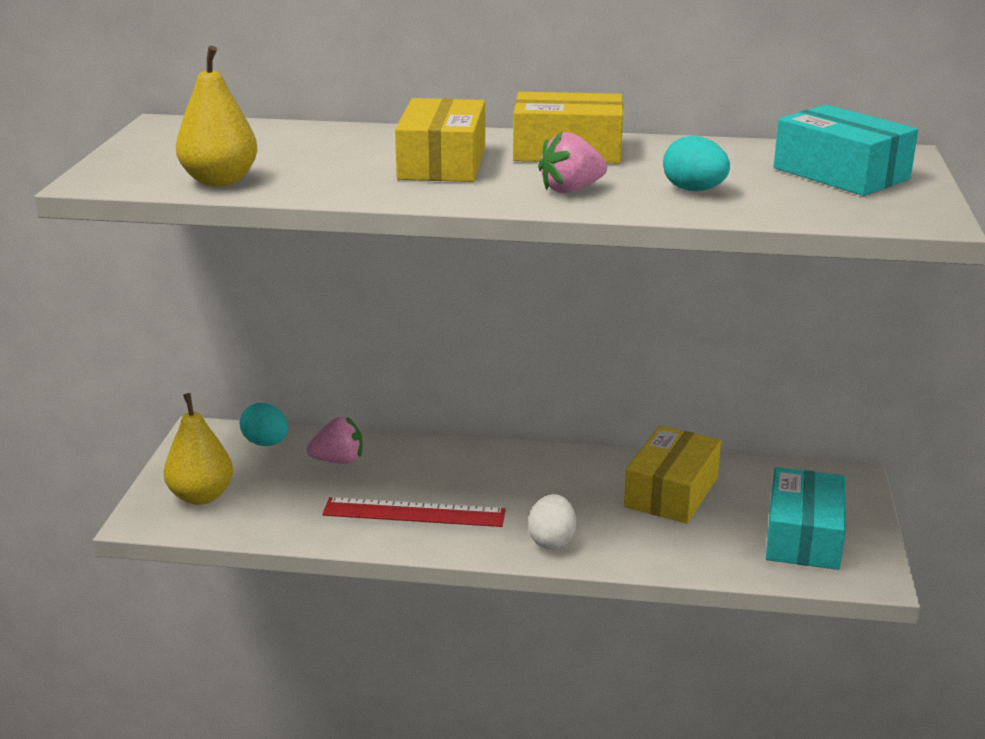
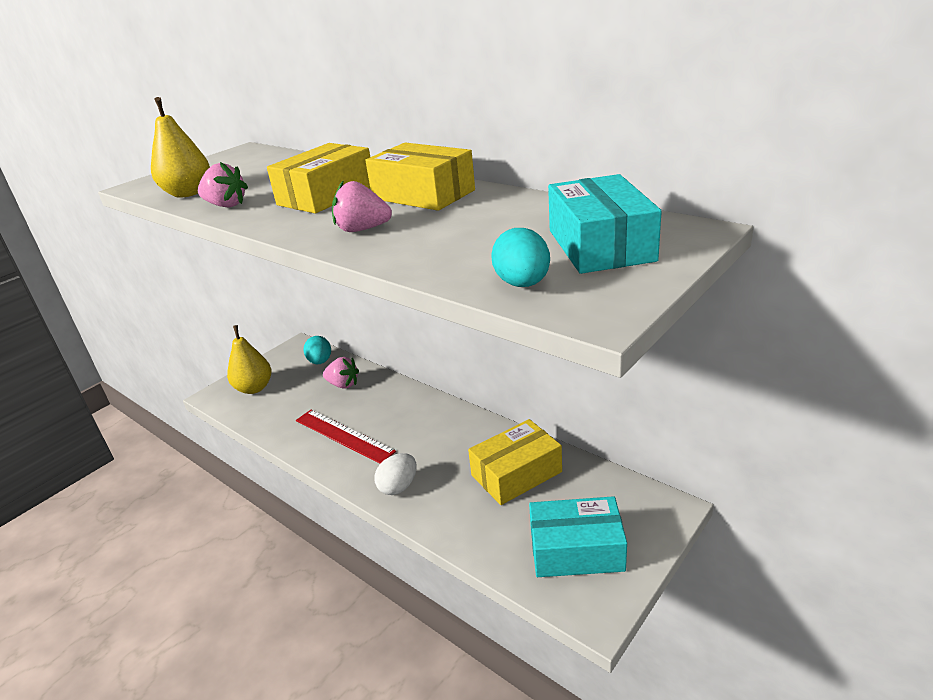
camera: 35 degrees right, 5 degrees up
(321, 187) = (226, 205): none -> pink strawberry
(694, 190) = (447, 244): turquoise egg -> turquoise egg (522, 284)
(803, 536) = (576, 550): turquoise box -> turquoise box turned 45 degrees clockwise

